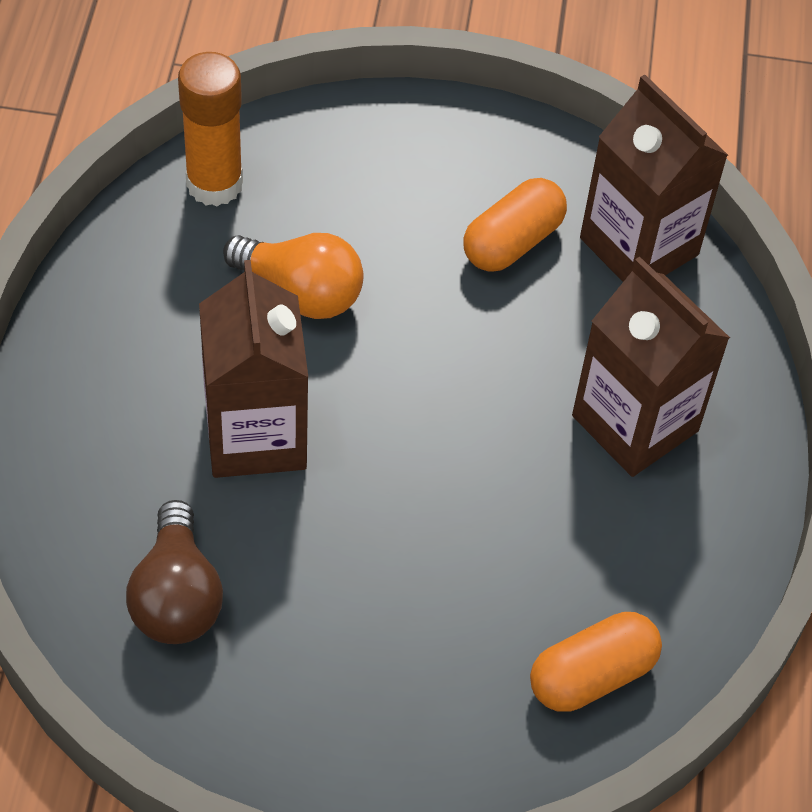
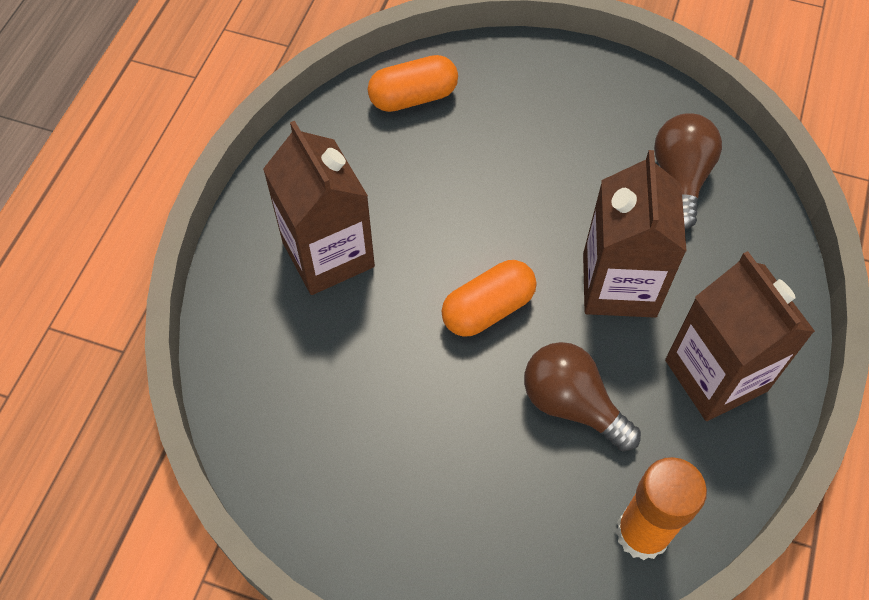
camera: 165 degrees left, 5 degrees up
(301, 292) = (572, 404): orange light bulb -> brown light bulb
(512, 242) = (379, 429): orange capsule -> orange capsule (488, 309)
(639, 246) = (269, 409): brown carton -> brown carton (716, 375)

